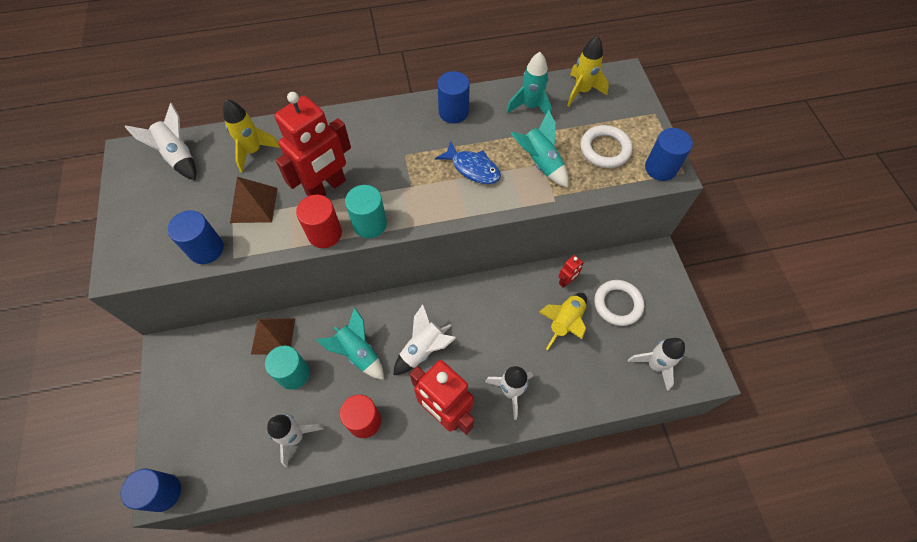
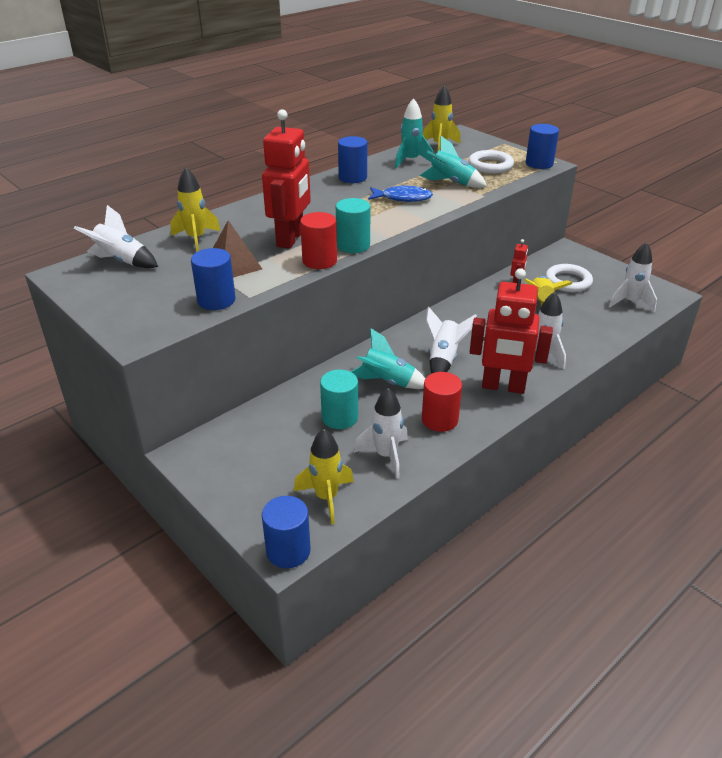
camera: 30 degrees left, 25 degrees down
(223, 455) = (326, 498): none -> yellow rocket
(273, 336) = (292, 402): brown pyramid -> none

